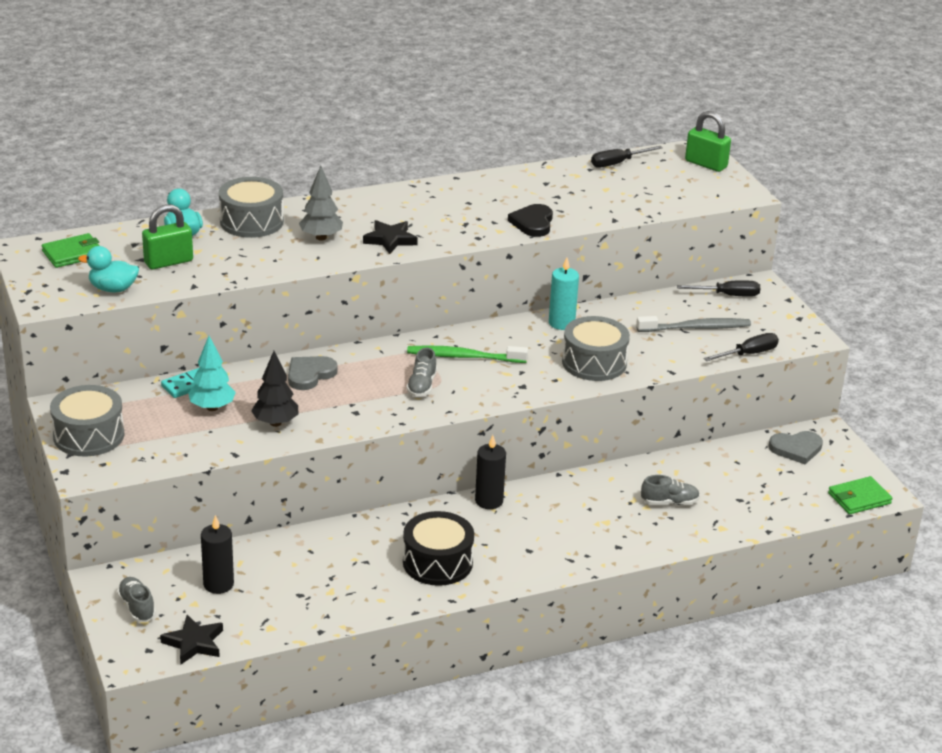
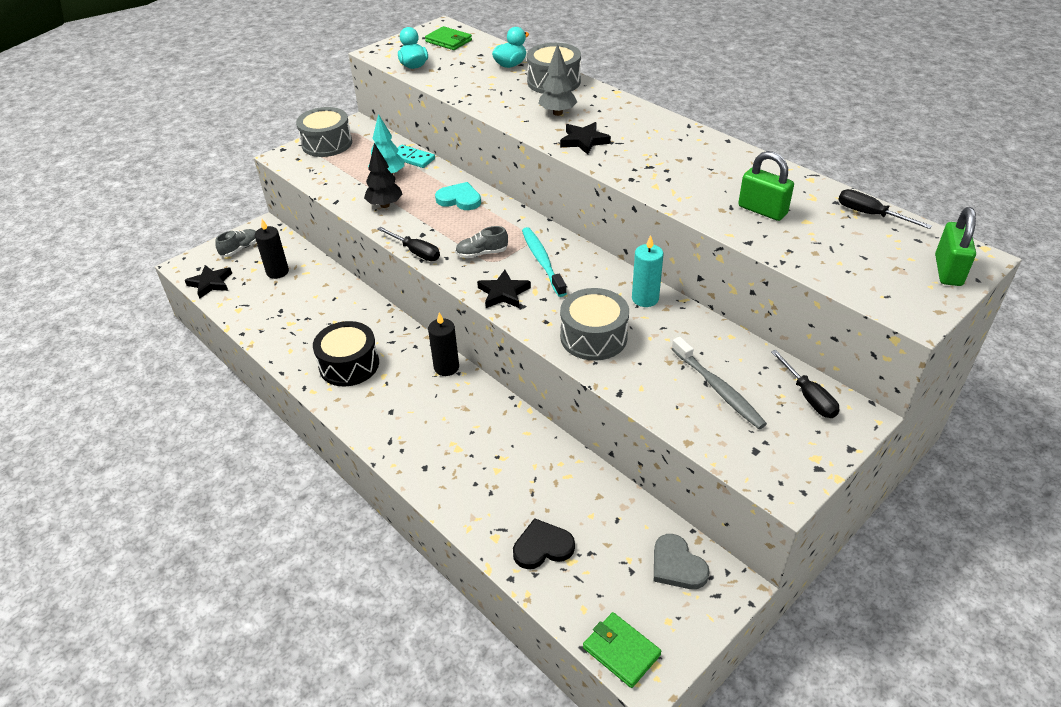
camera: 70 degrees right, 10 degrees up
(168, 262) = (466, 72): green padlock -> green padlock (762, 210)
(310, 374) = (459, 199): grey heart -> turquoise heart
(463, 357) = (542, 261): green toothbrush -> turquoise toothbrush
(496, 390) = (503, 293): none -> black star
(533, 223) = (689, 199): black heart -> black heart (542, 547)
(669, 502) = (514, 485): grey shoe -> none
(748, 354) = (702, 443): black screwdriver -> black screwdriver (415, 252)

